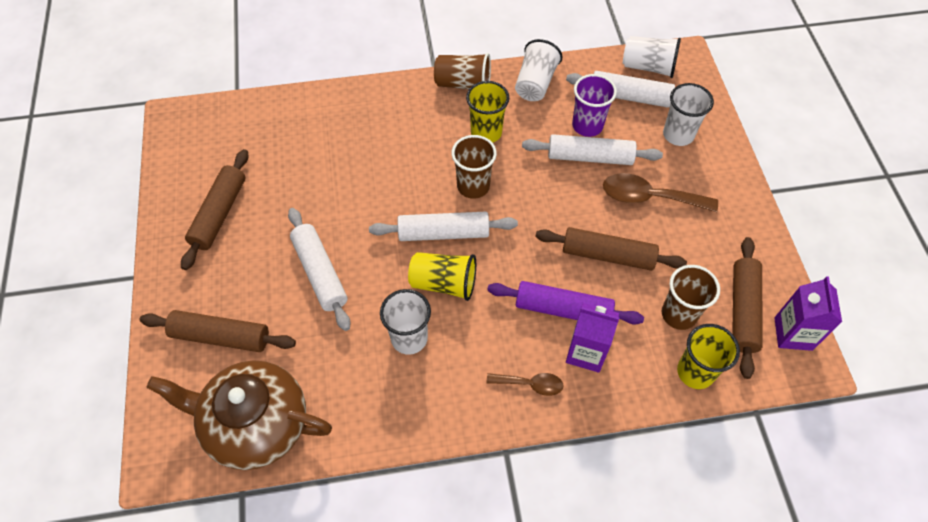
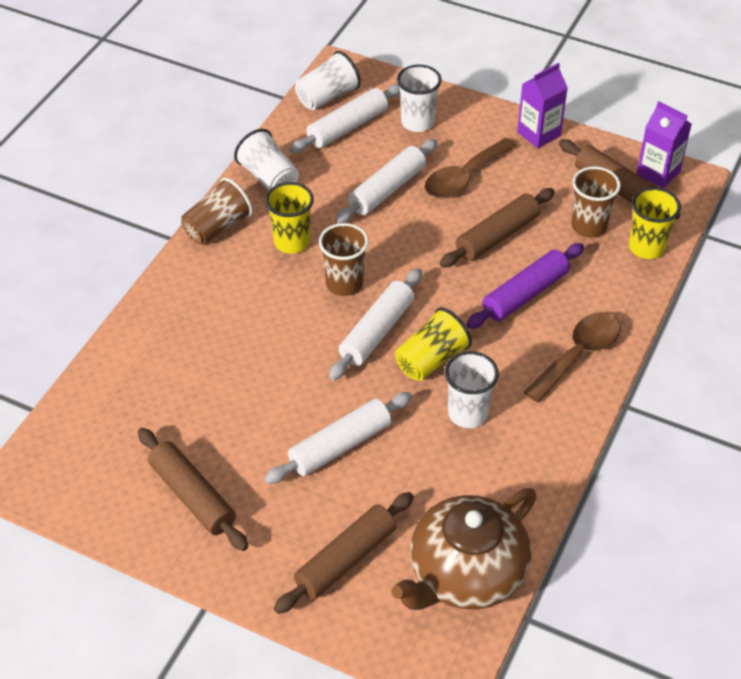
camera: 55 degrees left, 10 degrees down
(320, 273) = (340, 445): white rolling pin -> white rolling pin turned 45 degrees counterclockwise
(530, 384) = (578, 354): brown spoon -> brown spoon, size x1.72
(586, 352) = (577, 302): purple carton -> purple carton (538, 134)
(587, 125) = (352, 171): purple cup -> none

